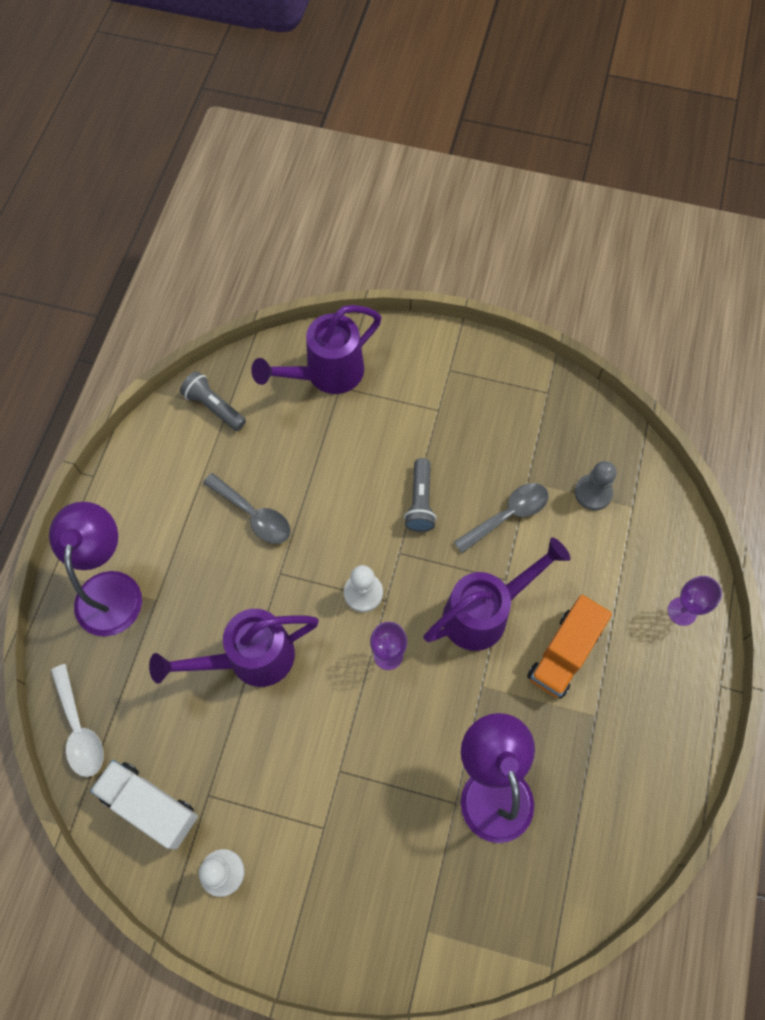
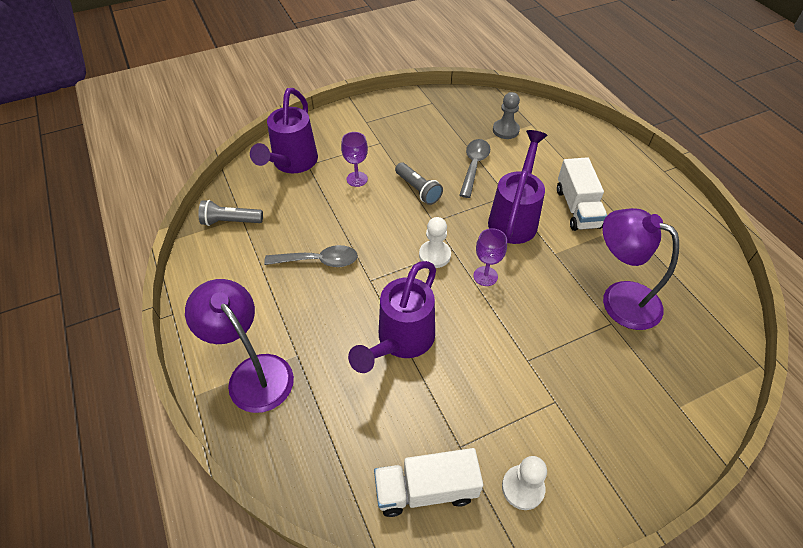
camera: 40 degrees left, 15 degrees down
(79, 729) = (318, 483): white spoon -> none
(564, 653) = (577, 208): orange truck -> white truck
(682, 611) = (608, 152): purple goblet -> purple goblet (357, 179)

